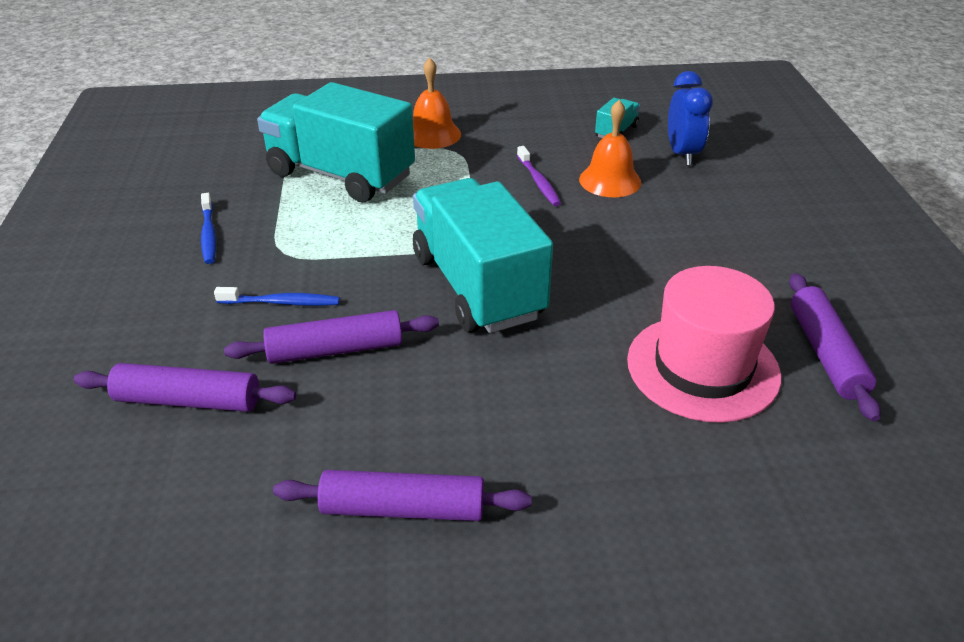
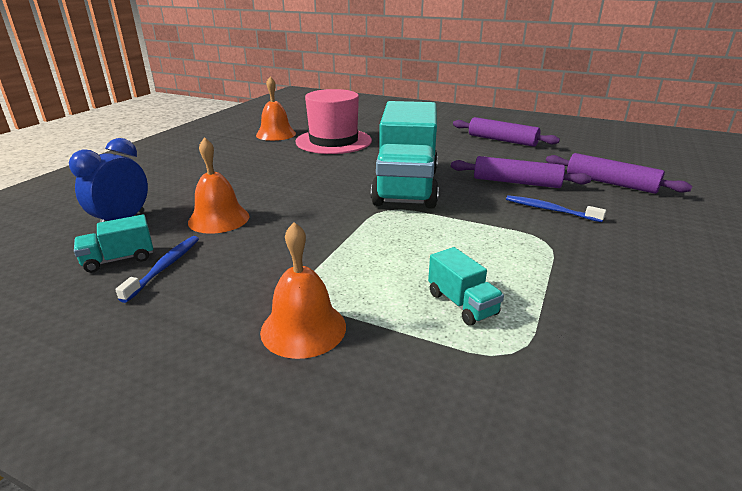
camera: 150 degrees left, 10 degrees down
(209, 234) = (626, 276): blue toothbrush -> blue toothbrush (165, 267)
(340, 175) = (462, 304): turquoise truck -> turquoise truck, size x0.41
(538, 182) = (274, 234): purple toothbrush -> none
(825, 353) = (276, 134): purple rolling pin -> orange bell

